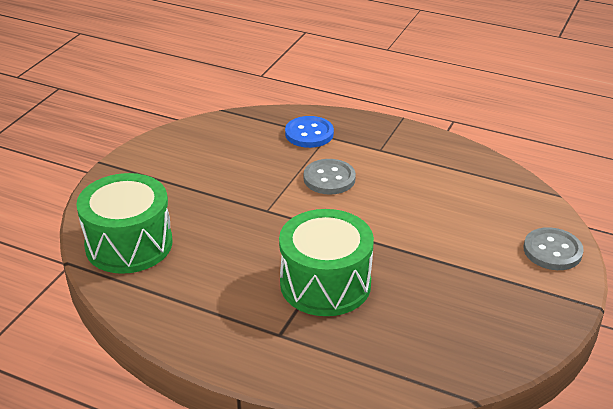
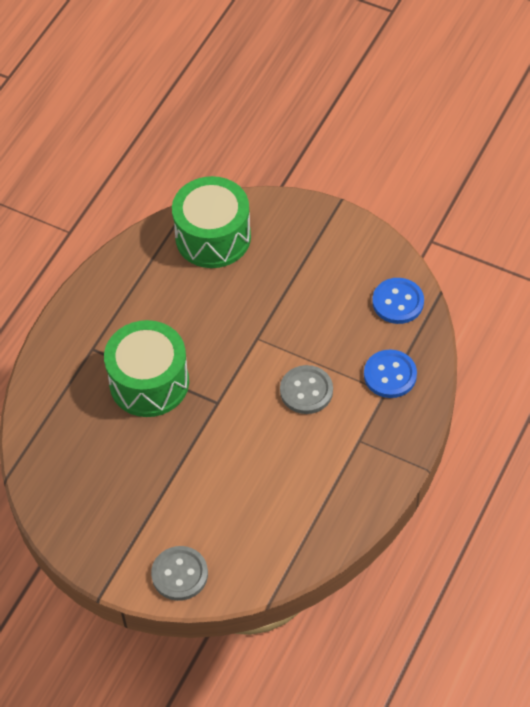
camera: 95 degrees right, 20 degrees up
(229, 130) = (398, 302): none -> blue button

